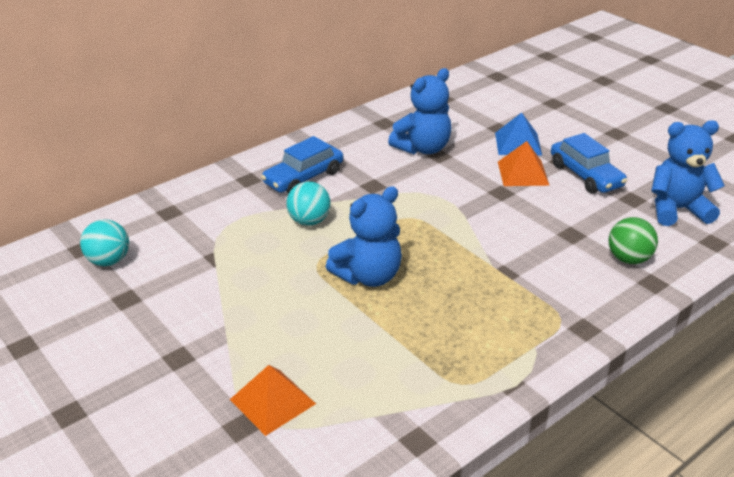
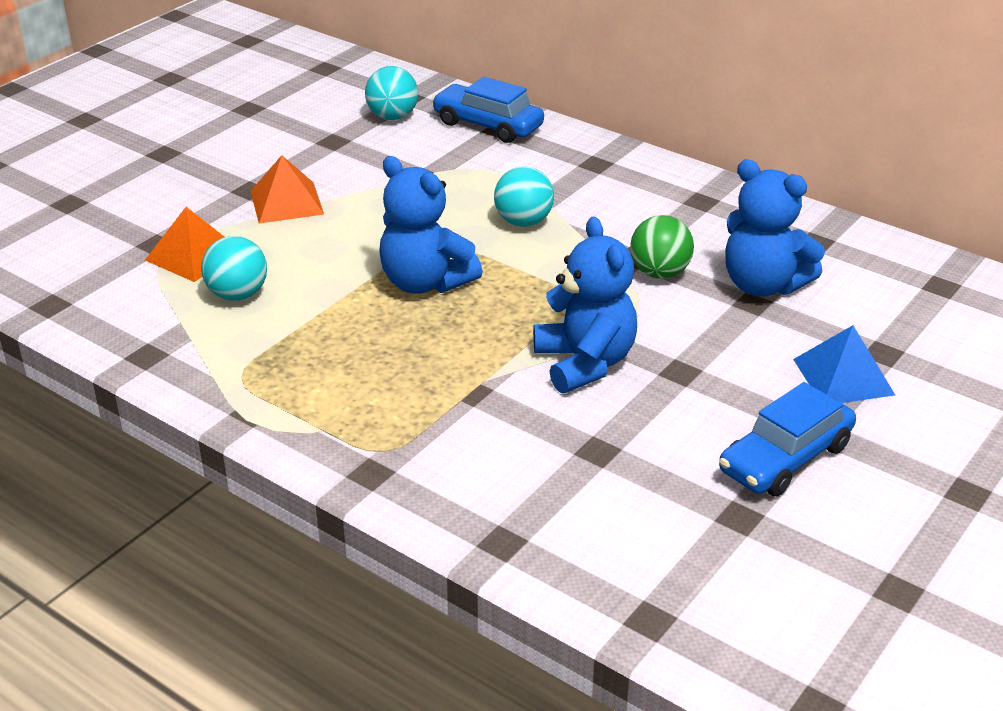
camera: 75 degrees right, 0 degrees up
(304, 177) = (622, 201): blue car -> blue car (488, 125)
(347, 377) = (237, 295): none -> turquoise ball
(522, 173) = (750, 388): orange pyramid -> orange pyramid (286, 202)
(628, 259) = (556, 514): green ball -> green ball (659, 273)
(677, 210) = (733, 574): blue teddy bear -> blue teddy bear (585, 363)

